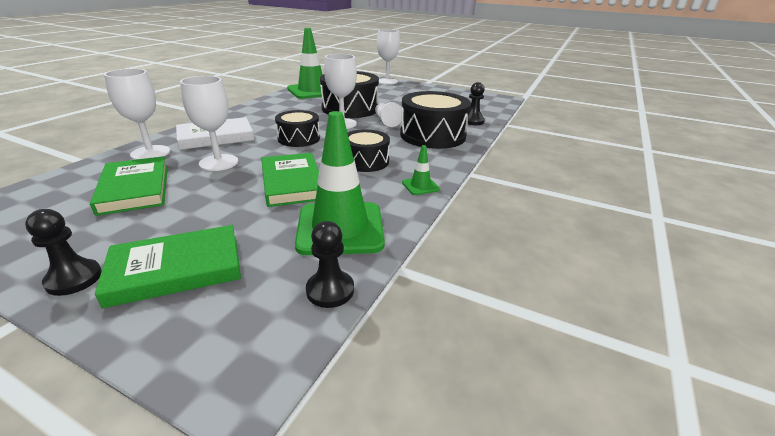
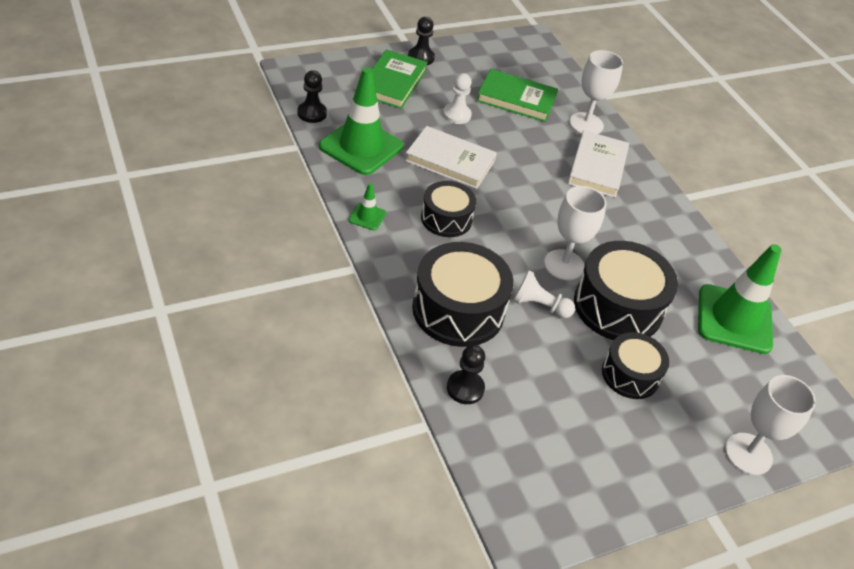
camera: 125 degrees right, 15 degrees up
(207, 205) = (457, 115): none -> white pawn
(218, 163) = (529, 145): white goblet -> none
(292, 183) = (450, 161): green book -> white book
(299, 138) = (545, 211): black drum -> black drum (630, 374)

